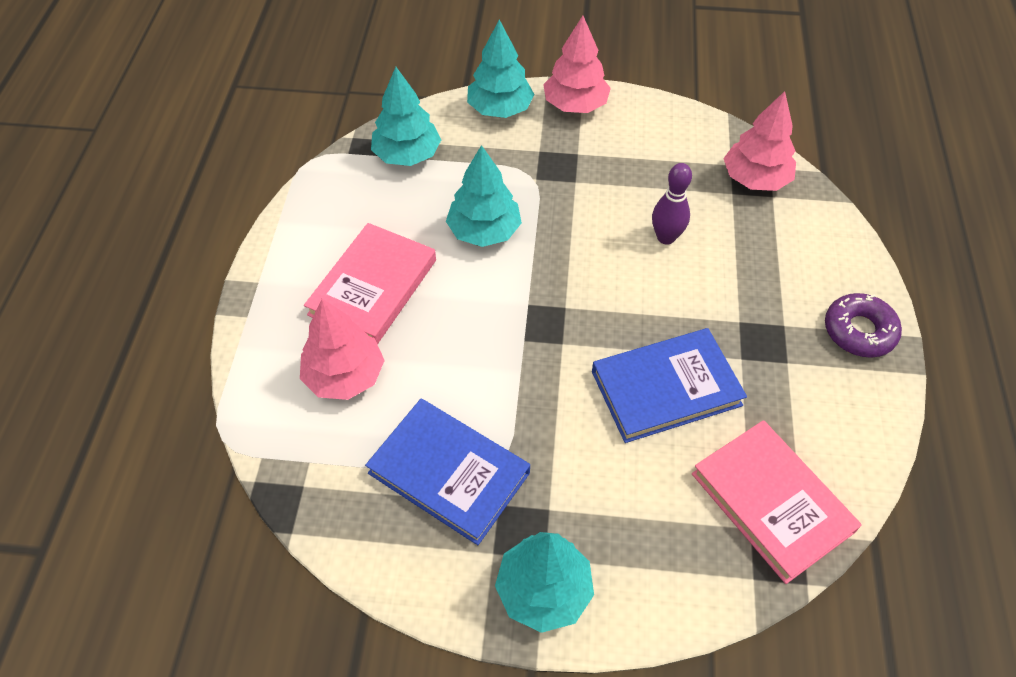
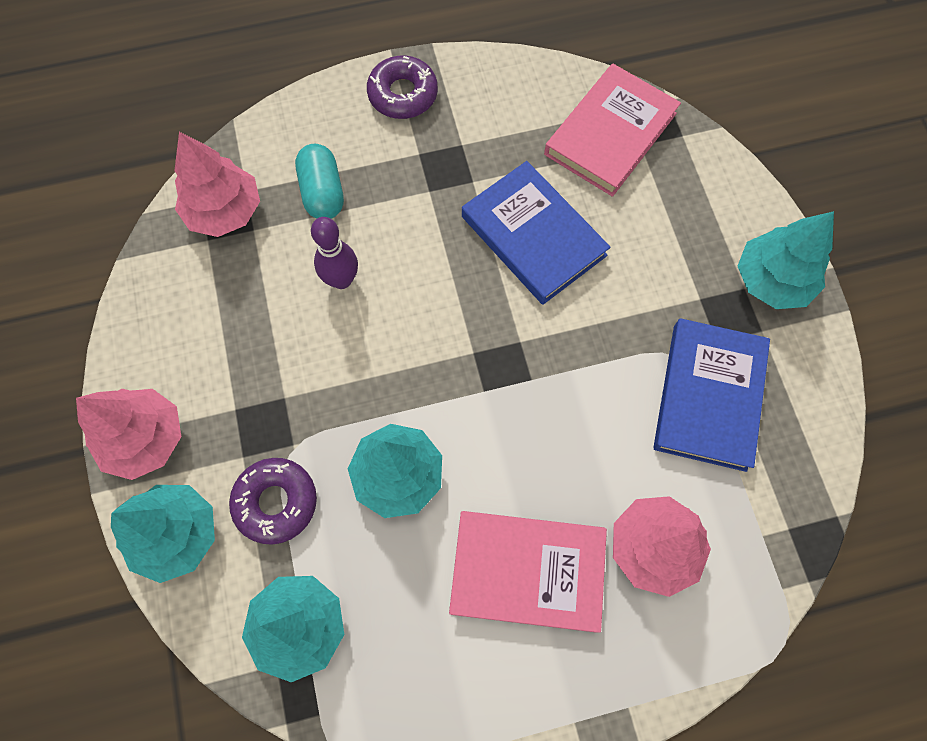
camera: 110 degrees left, 15 degrees up
(497, 161) = (276, 502): none -> purple donut
(757, 245) = (322, 192): none -> turquoise capsule

